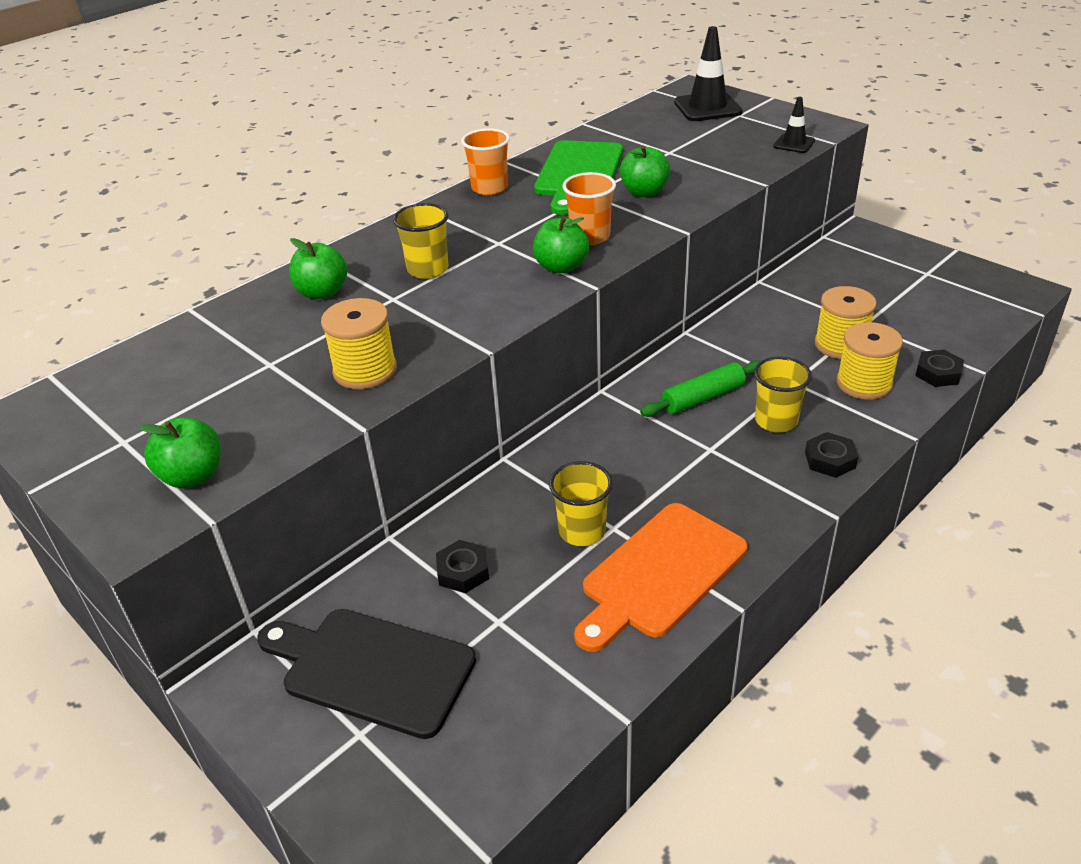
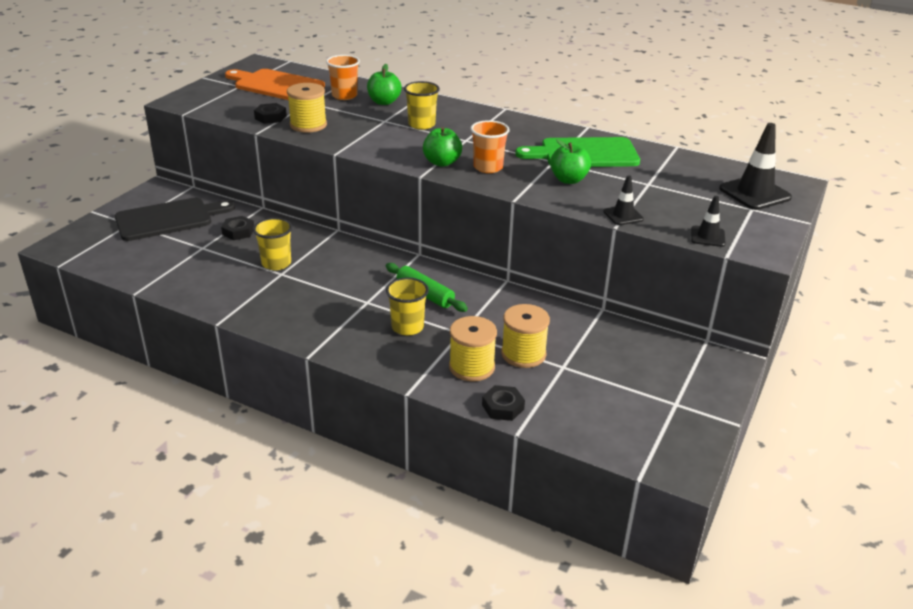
camera: 70 degrees right, 5 degrees down
(193, 476) = (215, 104): green apple -> none
(372, 669) = (168, 219): black cutting board -> black cutting board turned 60 degrees clockwise
(489, 188) = (541, 127): orange cup -> orange cup (344, 96)
(660, 573) = (243, 293): orange cutting board -> orange cutting board (276, 85)
(740, 176) = (623, 215): none -> black traffic cone
(830, 460) = (368, 353): black nut -> black nut (270, 117)

